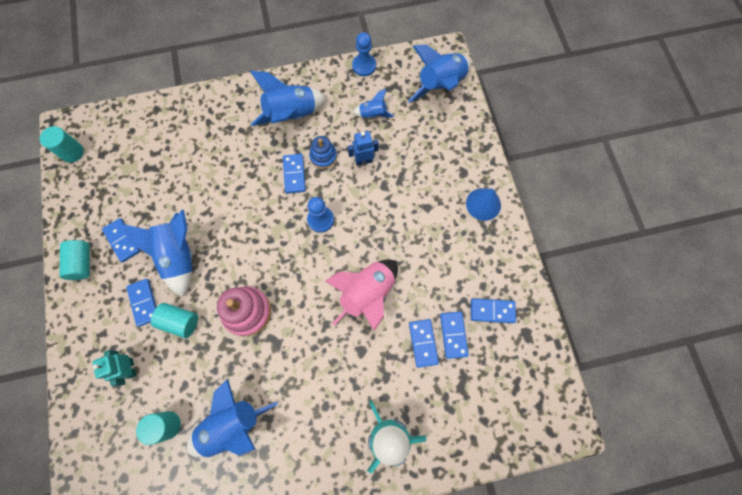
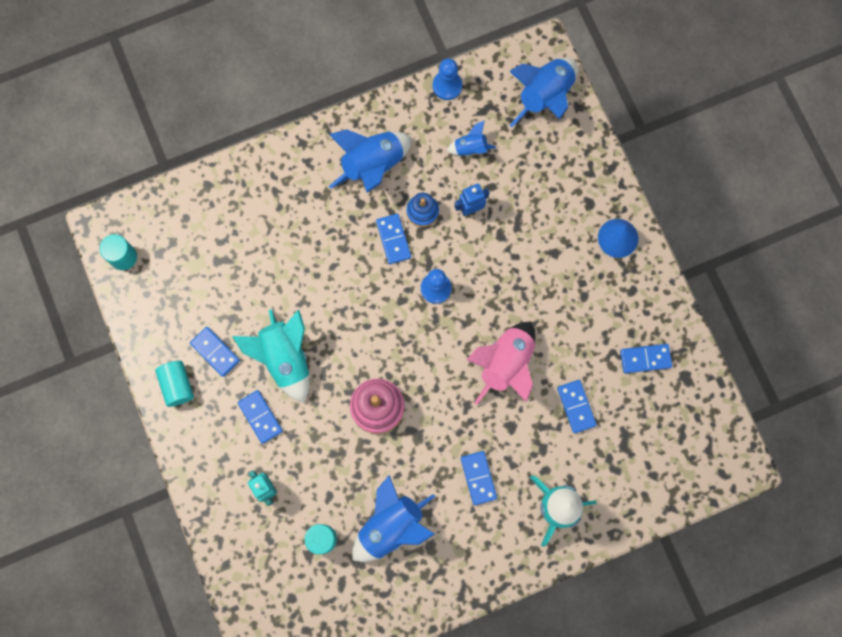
camera: 10 degrees left, 5 degrees up
(179, 256) = (285, 358): blue rocket -> turquoise rocket
(180, 321) = (306, 430): turquoise cylinder -> none
(453, 335) = (607, 392): blue domino -> blue domino (478, 478)

